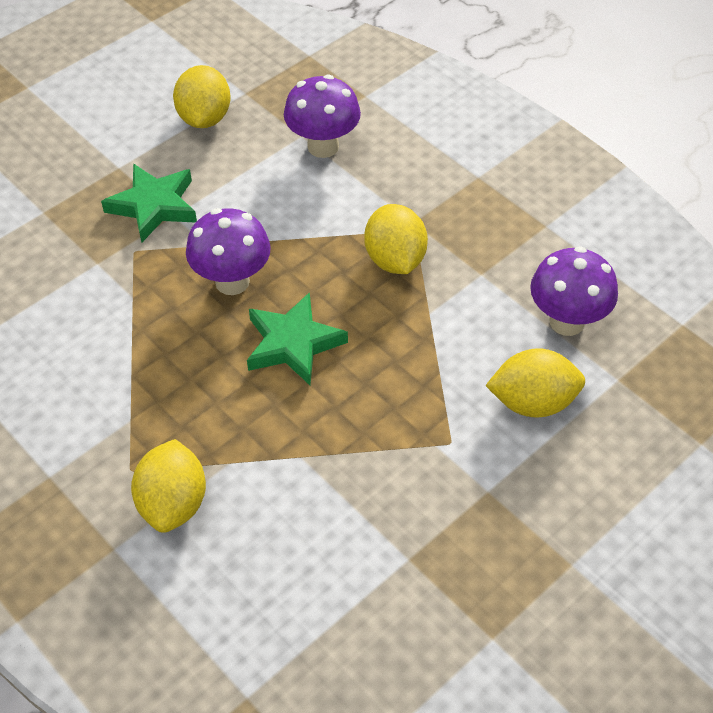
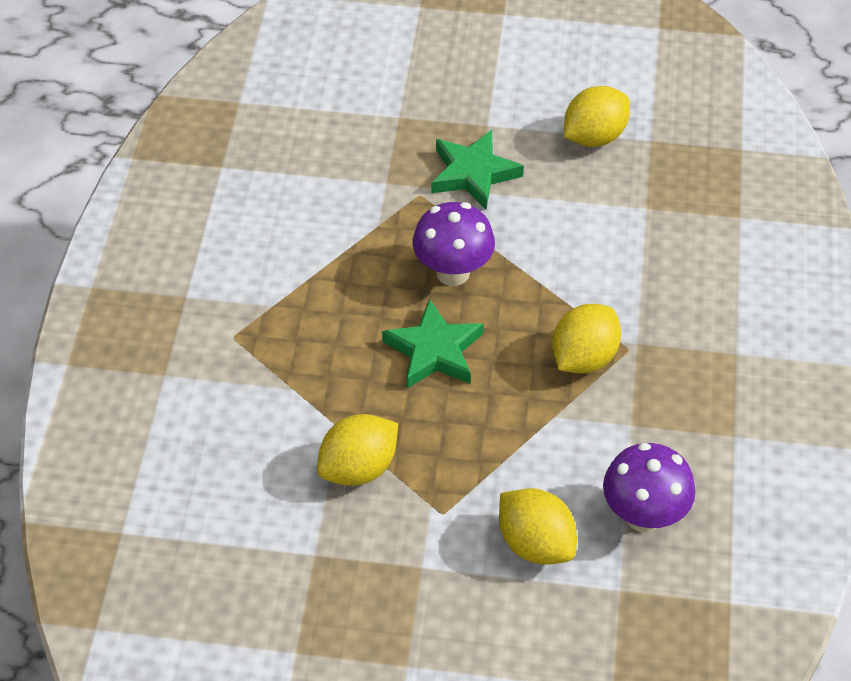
camera: 50 degrees right, 0 degrees up
(173, 503) = (229, 381): yellow lemon -> yellow lemon (359, 468)
(323, 146) = (650, 230): purple mushroom -> none

